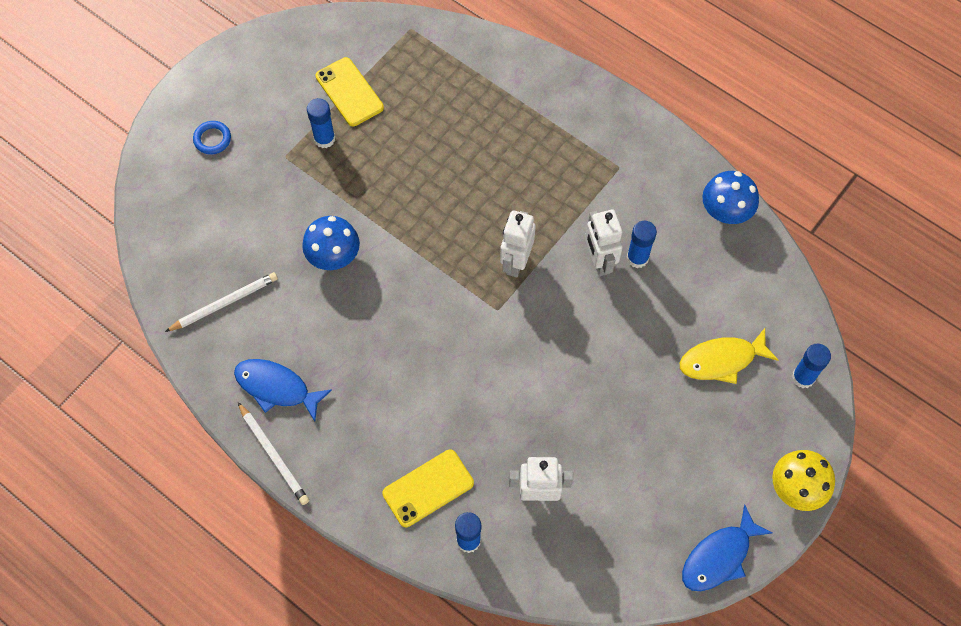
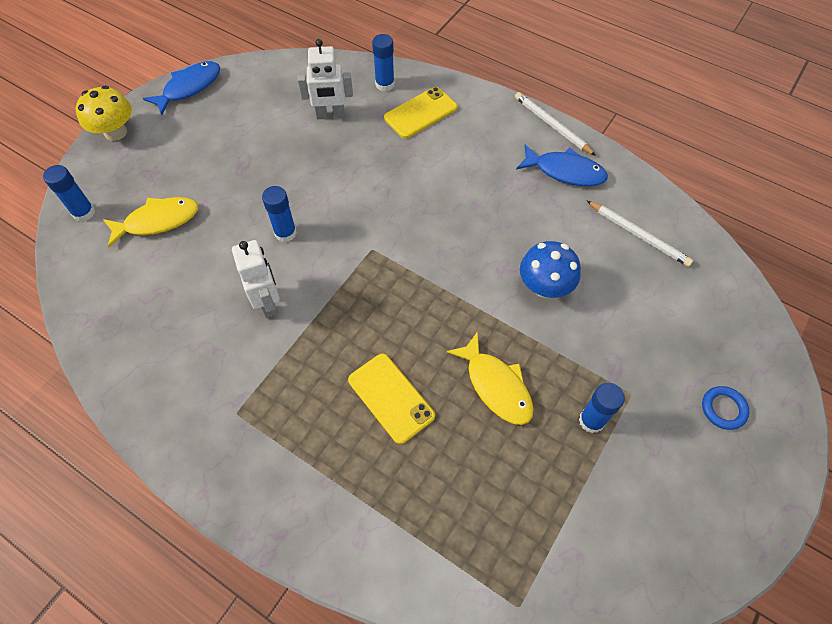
camera: 175 degrees right, 5 degrees down
(224, 303) = (638, 235): white pencil -> white pencil turned 105 degrees counterclockwise
(349, 92) = (578, 490): yellow phone -> yellow phone (391, 398)
(398, 171) = (496, 386): none -> yellow fish
(515, 262) = (355, 295): white robot -> none
(637, 258) = (227, 309): blue glue stick -> blue glue stick (285, 233)
(725, 212) = (121, 367): blue mushroom -> none

